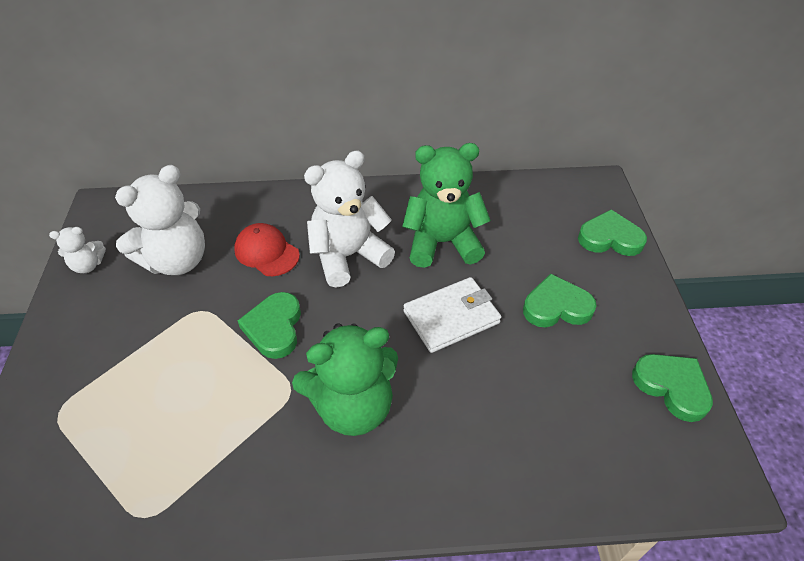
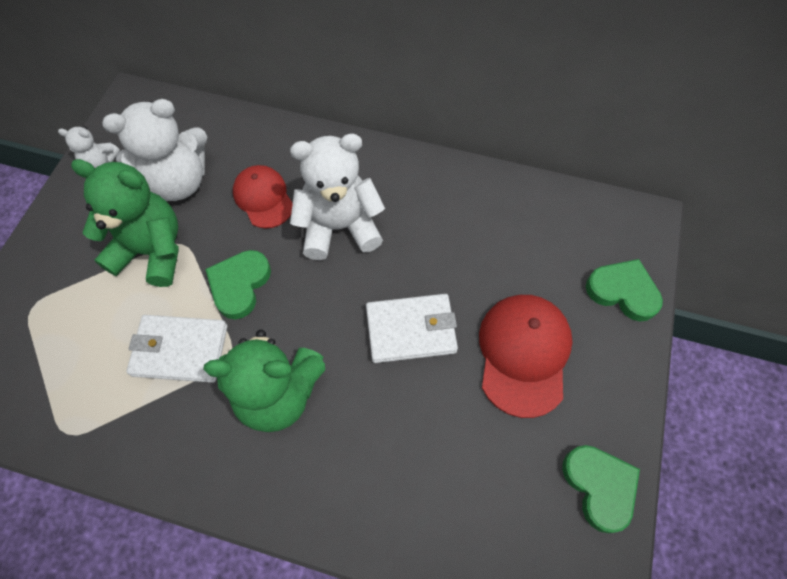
camera: 20 degrees right, 15 degrees up
(237, 401) = (180, 350): none -> white wallet
(442, 243) = (440, 241): green teddy bear -> green teddy bear (152, 251)
(556, 306) = (523, 354): green heart -> red cap

